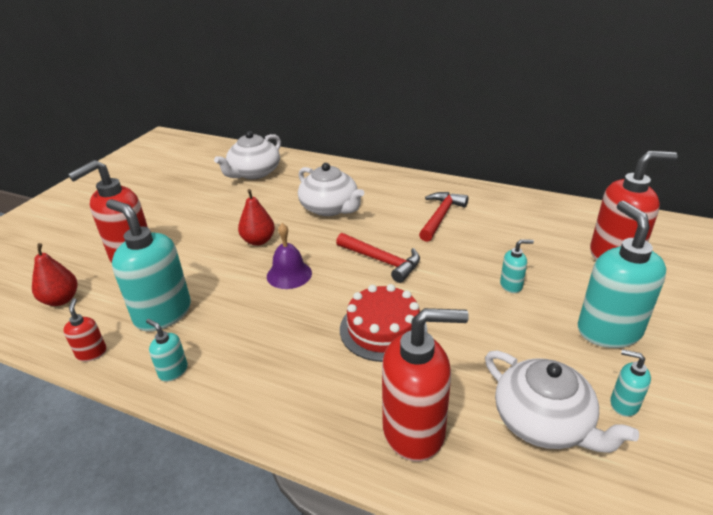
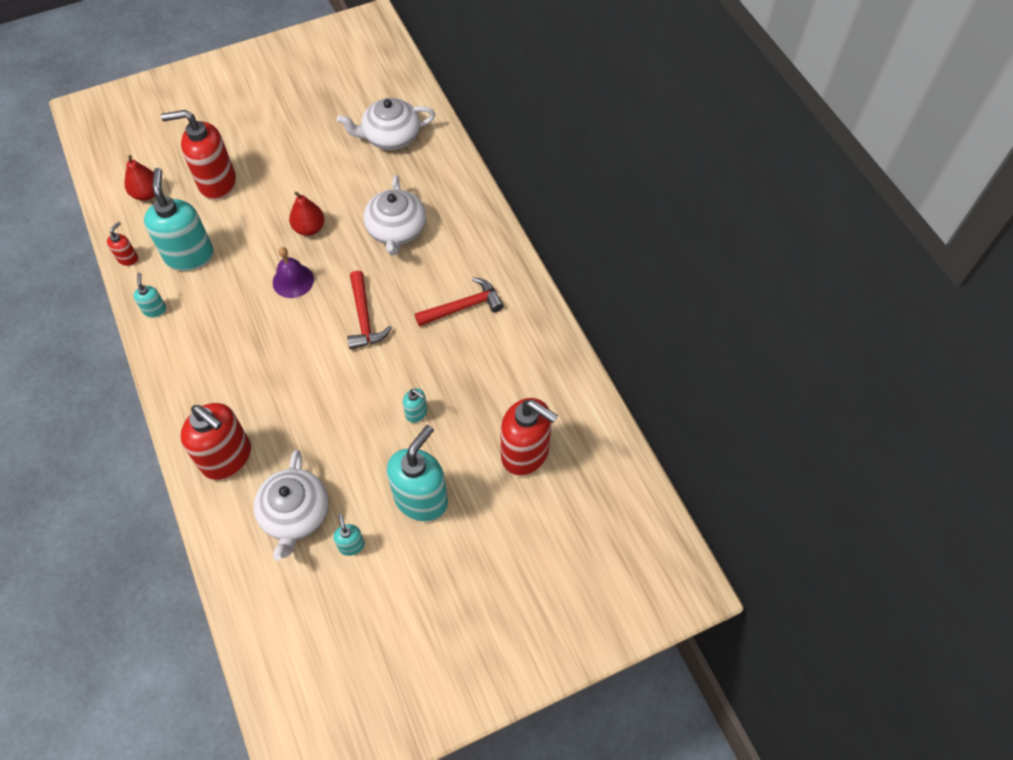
camera: 40 degrees right, 25 degrees up
(383, 329) = (294, 377): red cake -> none

